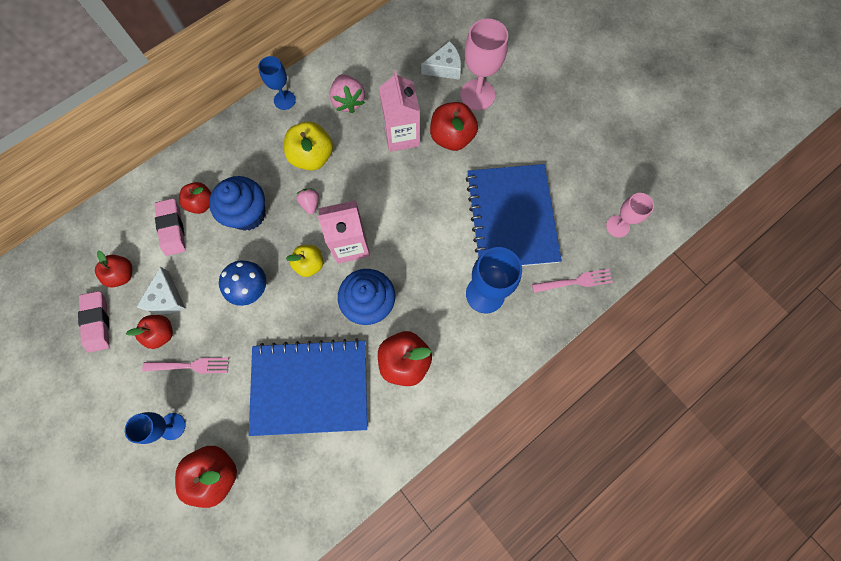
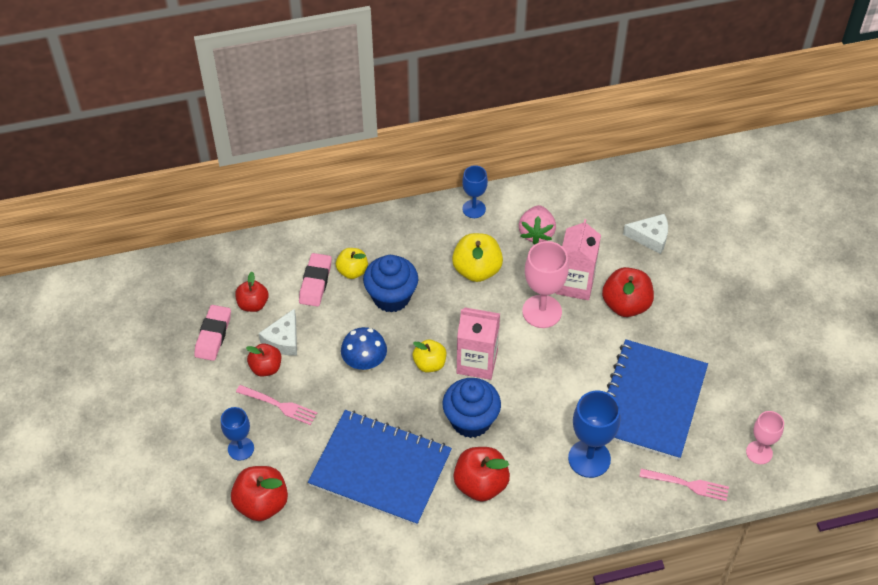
camera: 25 degrees right, 20 degrees down
(202, 203) = (352, 271): red apple -> yellow apple
(310, 204) = (455, 311): pink strawberry -> none
(477, 95) = (672, 275): pink goblet -> pink goblet (542, 311)

